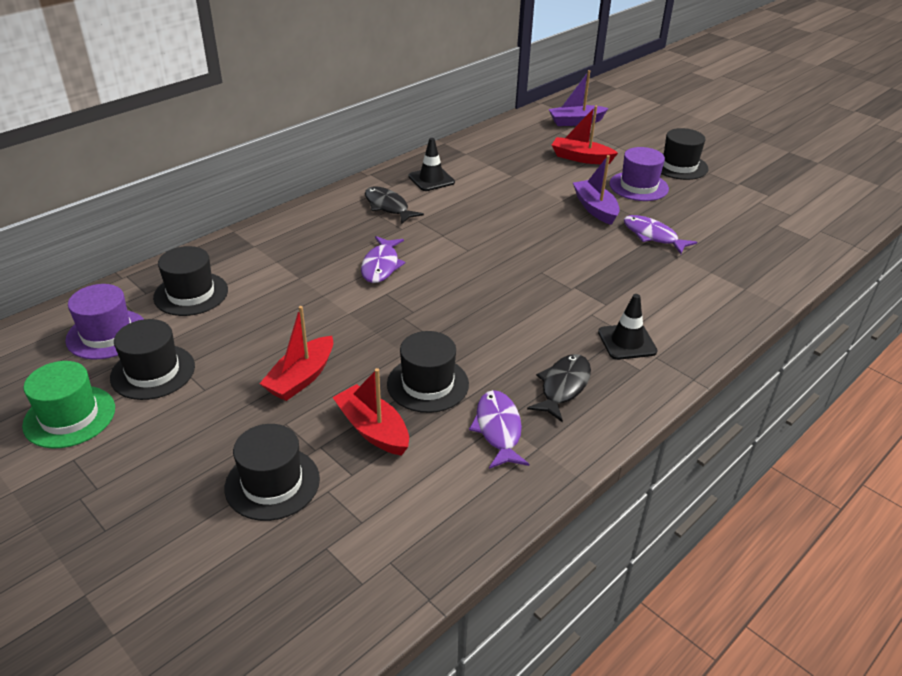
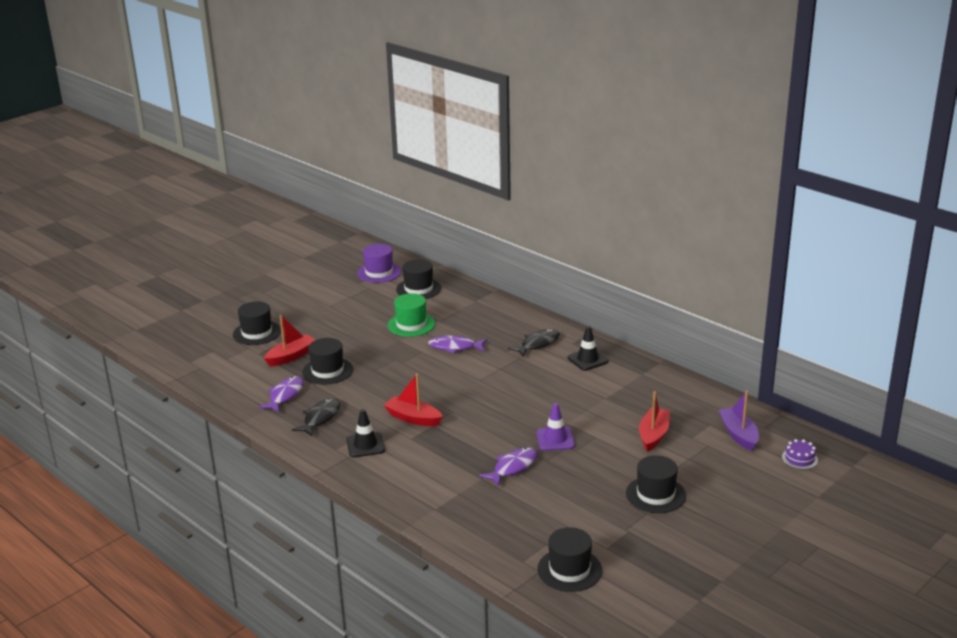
camera: 90 degrees right, 10 degrees down
(69, 416) = (312, 276): green hat -> green hat (411, 324)
(153, 372) = (345, 290): black hat -> black hat (569, 570)
(301, 378) = (336, 331): red boat -> red boat (413, 418)
(498, 429) = (285, 395): purple fish -> purple fish turned 60 degrees counterclockwise
(563, 387) = (320, 418): black fish -> black fish turned 90 degrees counterclockwise
(595, 208) = (555, 439): purple boat -> purple traffic cone
(609, 104) = (799, 459): none -> purple cake
(638, 186) = (603, 466): purple hat -> none

